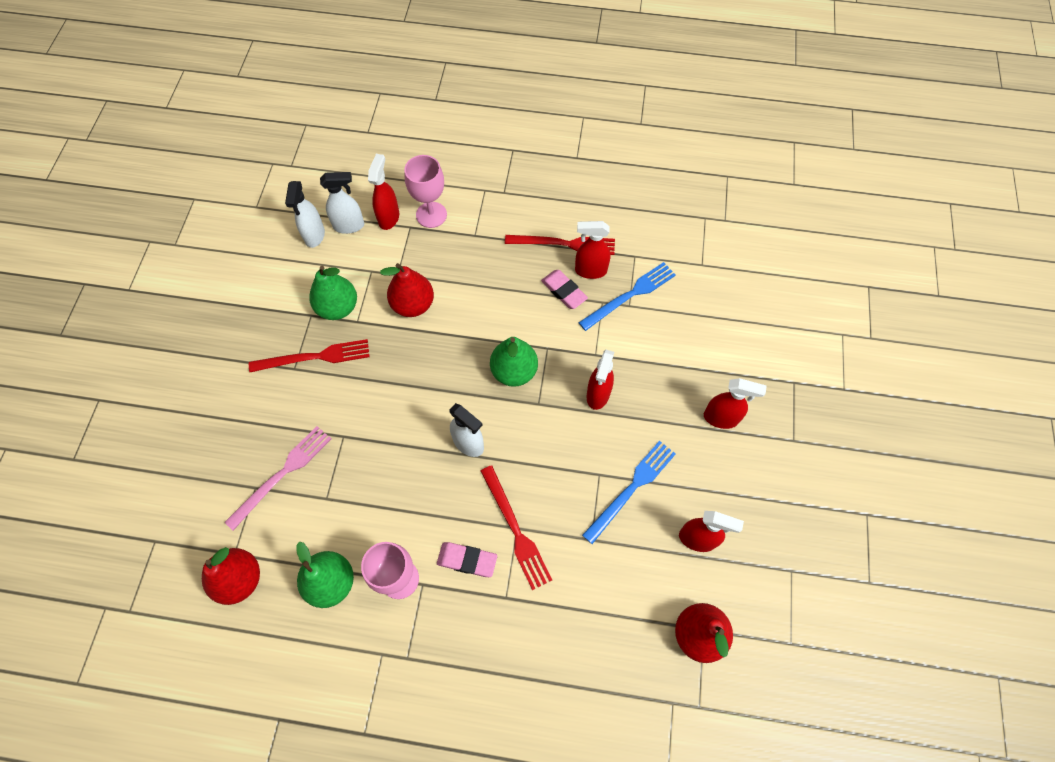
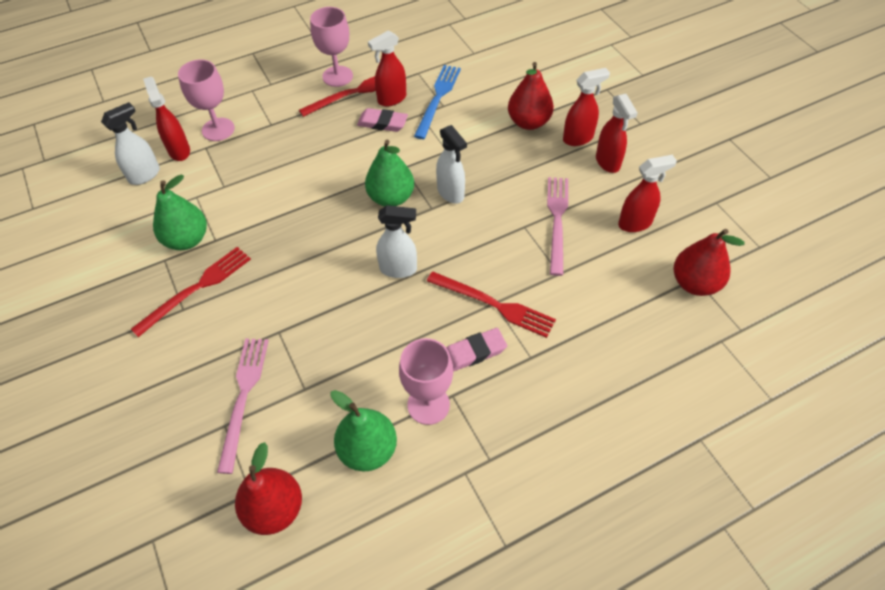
camera: 35 degrees left, 10 degrees down
(314, 236) = (115, 199): white spray bottle -> white spray bottle (451, 193)
(413, 305) = (258, 200): red pear -> red pear (528, 122)
(563, 218) = (337, 76): none -> pink goblet
(598, 395) = (473, 175): red spray bottle -> red spray bottle (608, 162)
(631, 488) = (557, 220): blue fork -> pink fork

